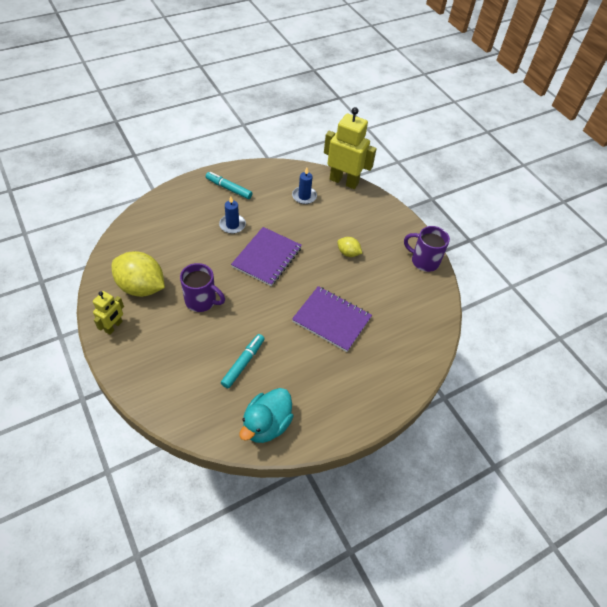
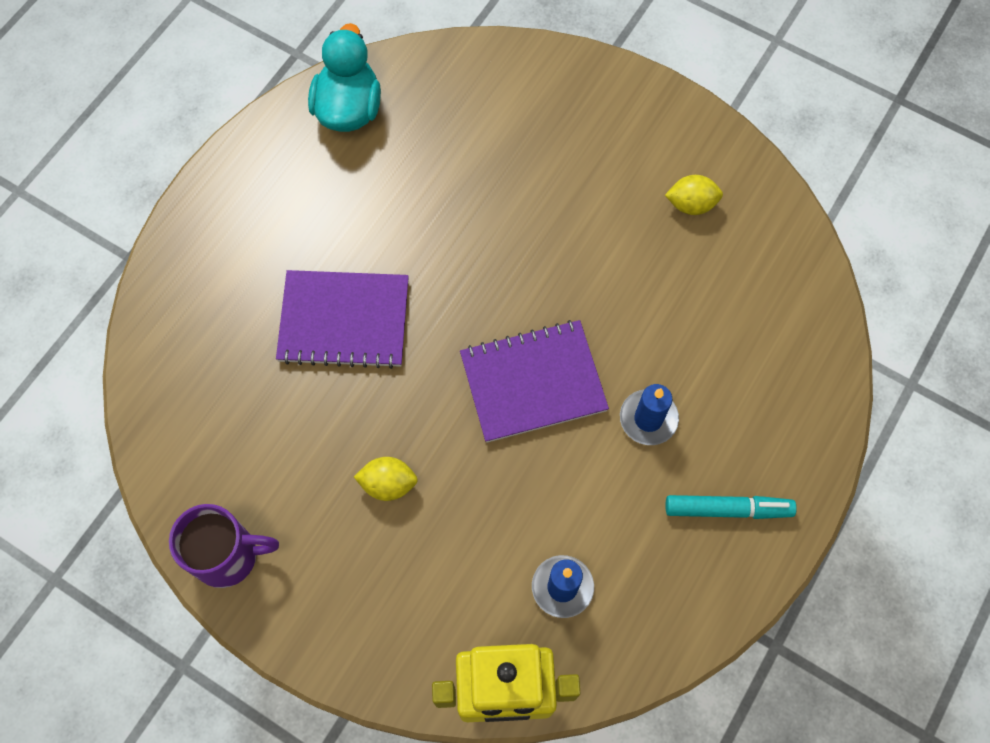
camera: 155 degrees right, 15 degrees up
(114, 327) = (670, 123): yellow robot -> none
(141, 287) = (691, 204): yellow lemon -> yellow lemon, size x0.49
(202, 301) = (578, 235): purple mug -> none
(243, 363) = (439, 173): turquoise marker -> none
(267, 257) = (533, 382): purple notebook -> purple notebook turned 75 degrees clockwise

